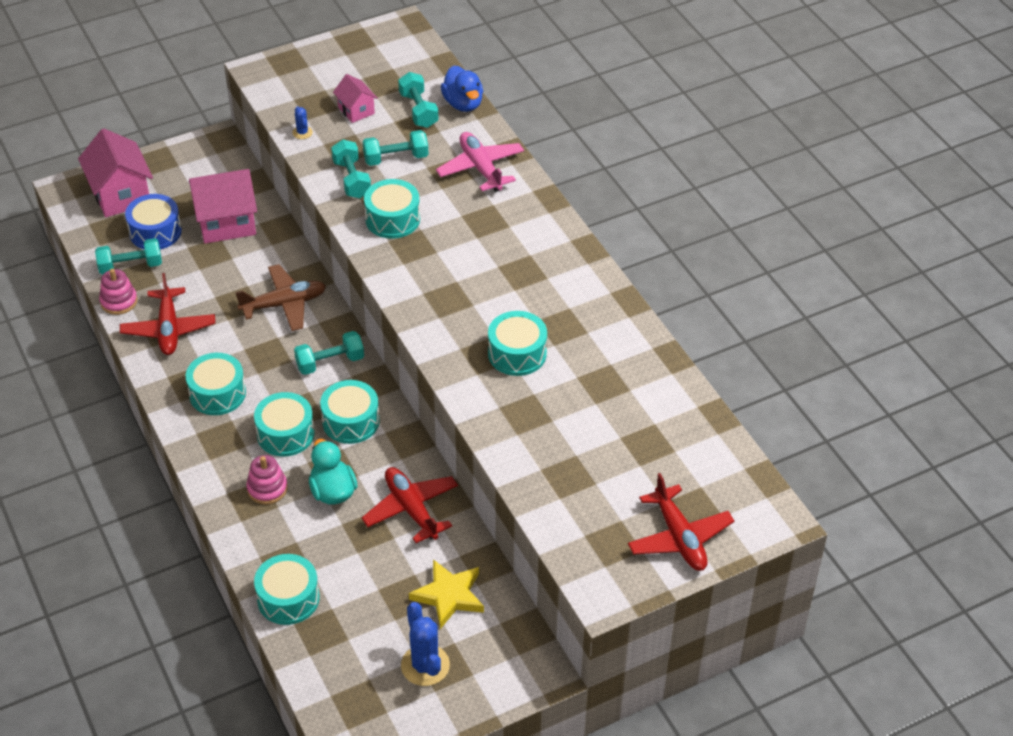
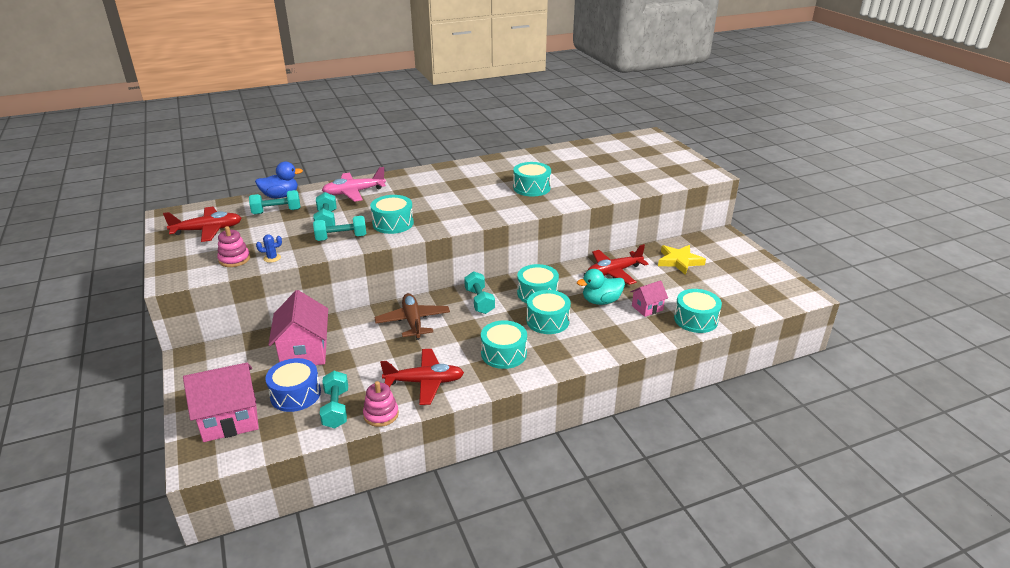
camera: 85 degrees left, 15 degrees down
(267, 488) = (600, 329): pink stacking toy -> pink stacking toy (234, 259)
(356, 110) = (260, 235): pink house -> pink house (647, 308)
(425, 665) = (732, 270): blue cactus -> none
(679, 537) = (666, 155): red plane -> red plane (207, 230)

